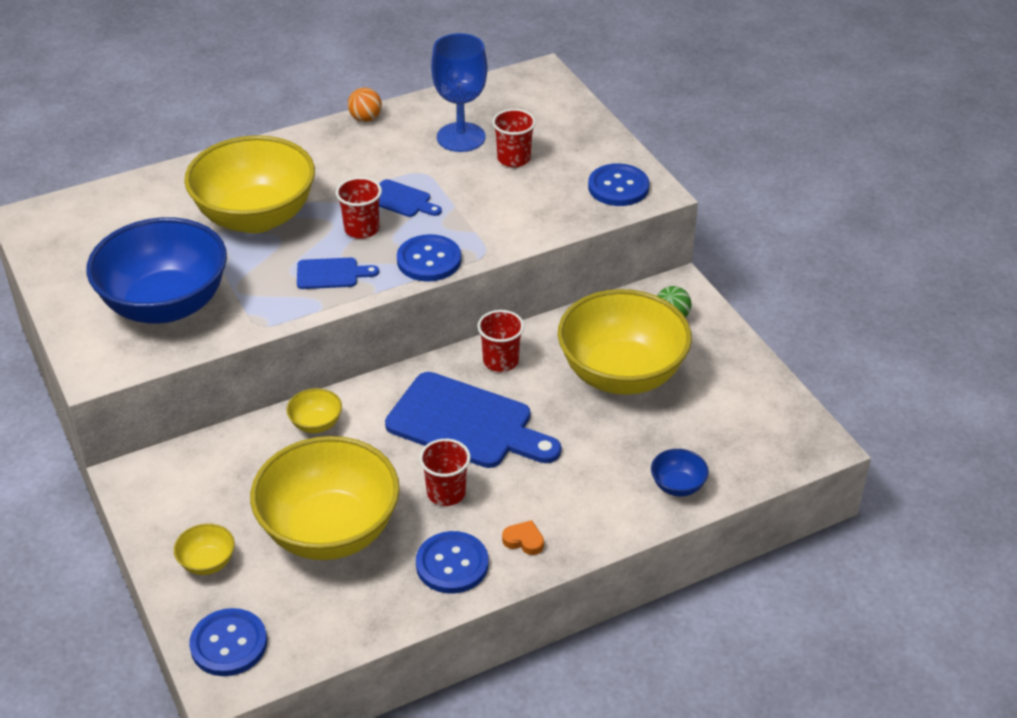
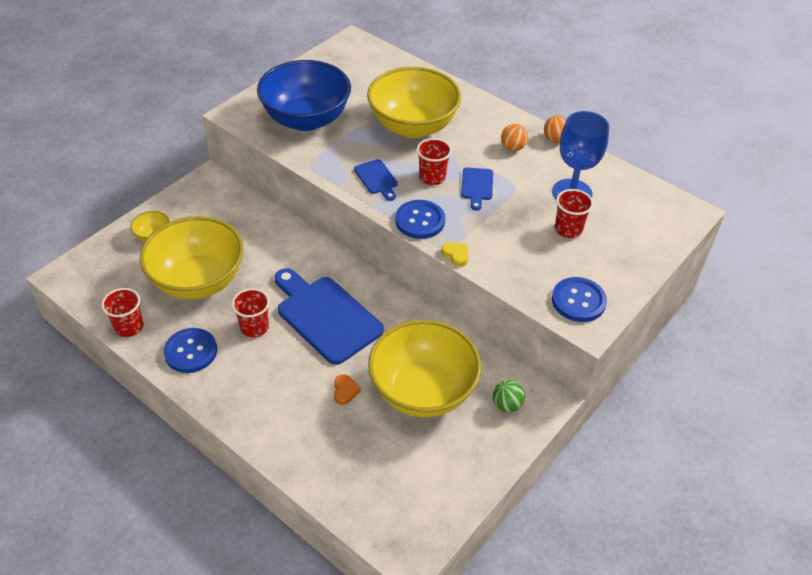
camera: 65 degrees right, 5 degrees up
(229, 644) = (93, 268): blue button -> none
(316, 424) = (289, 241): yellow bowl -> none
(357, 153) = (512, 148): none -> orange ball
(466, 423) = (325, 316): blue cutting board -> blue cutting board turned 135 degrees clockwise
(501, 361) = (398, 315): red cup -> red cup (129, 327)
(502, 249) = (456, 255): none -> yellow heart
(524, 540) = (226, 384): orange heart -> orange heart (345, 391)
(677, 486) = (318, 462): blue bowl -> none

